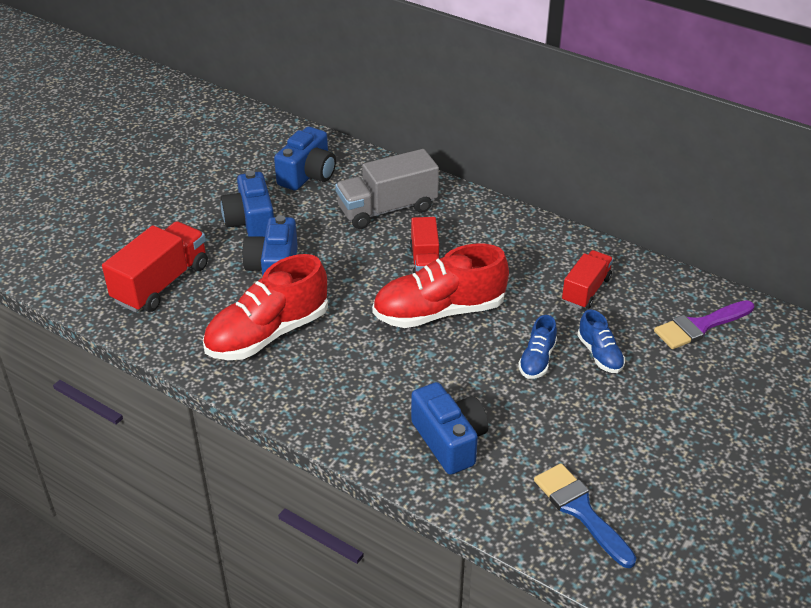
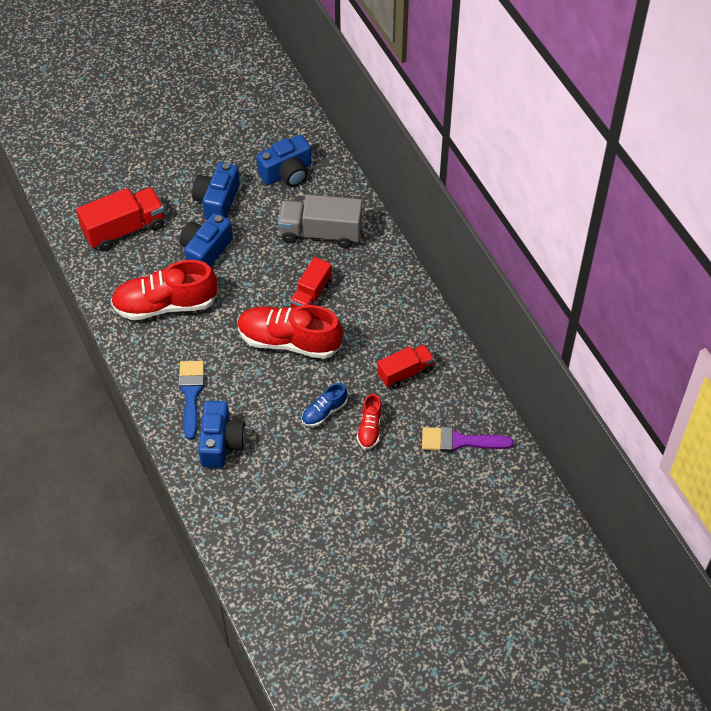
camera: 30 degrees right, 15 degrees up
(581, 511) = (262, 531): blue brush -> blue brush (191, 394)
(600, 354) = (370, 428): blue shoe -> red shoe

